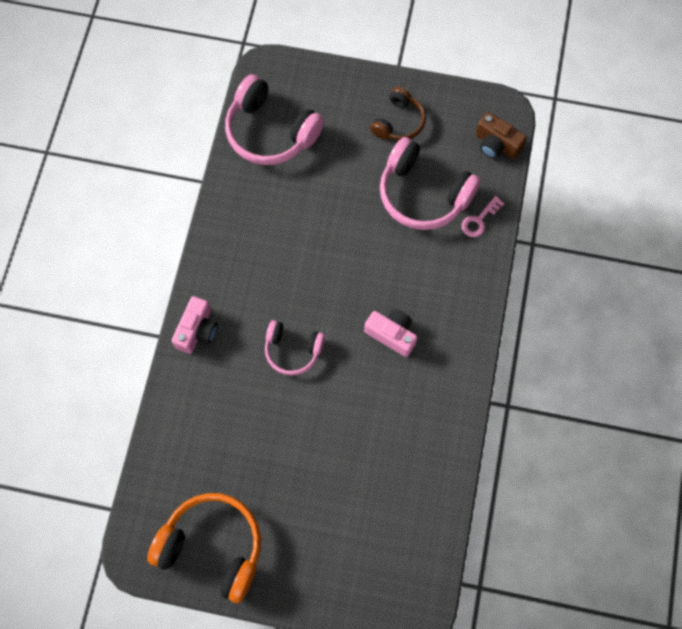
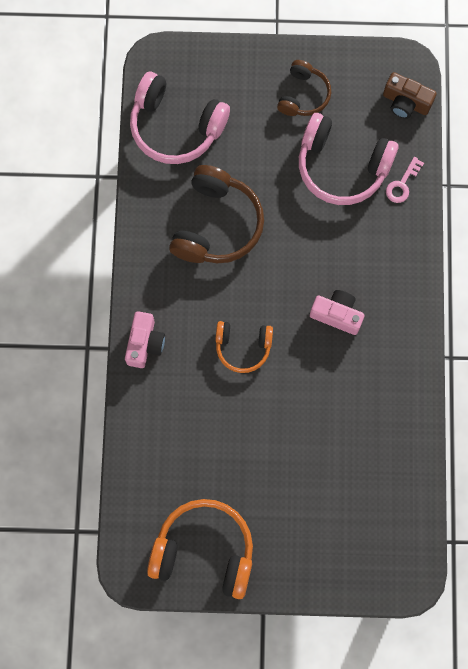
camera: 10 degrees left, 5 degrees up
(291, 229) = (217, 224): none -> brown headphones
(293, 350) = (243, 347): pink headphones -> orange headphones

